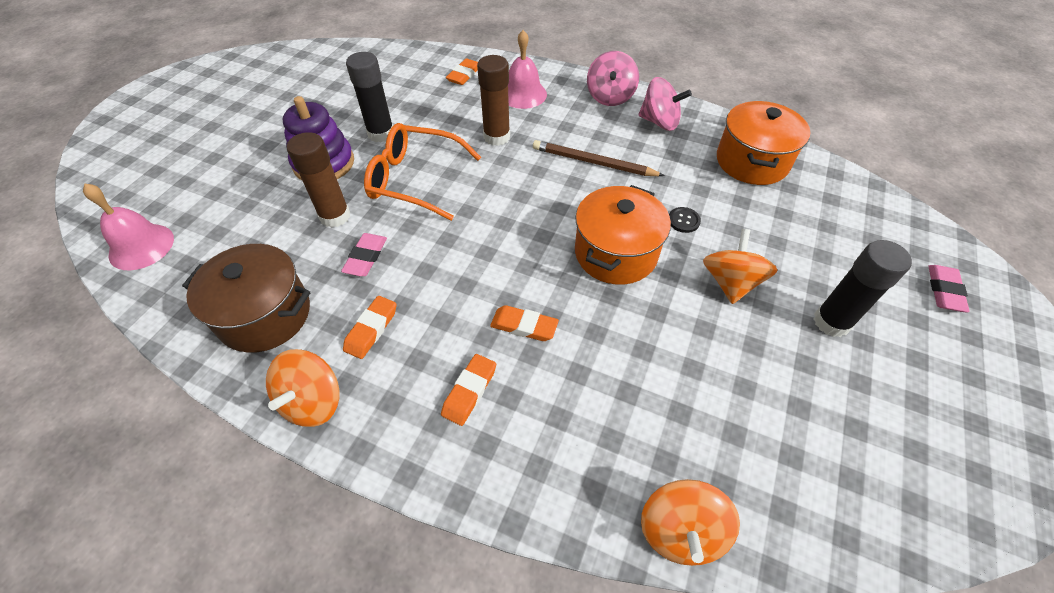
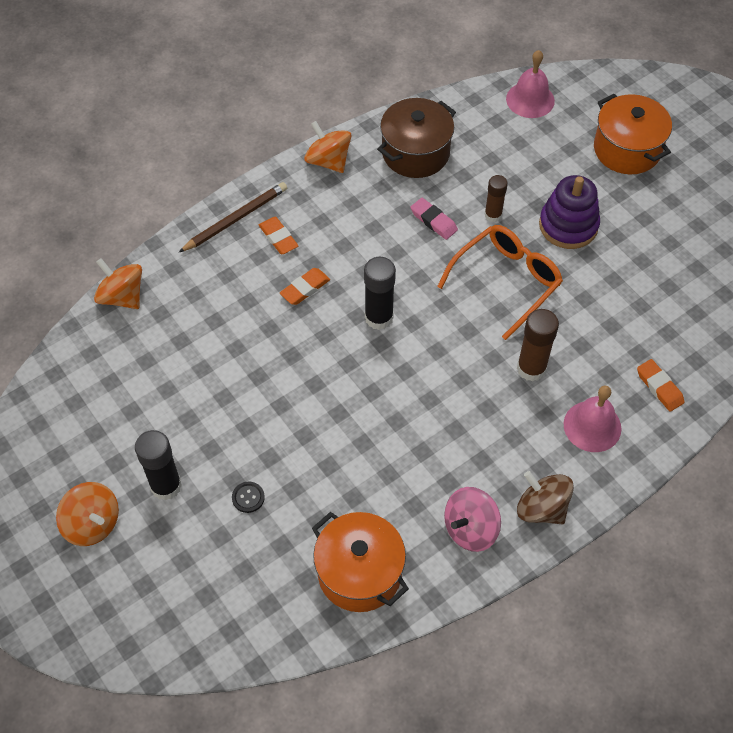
camera: 120 degrees right, 5 degrees up
(335, 216) = (493, 215): brown glue stick -> brown glue stick, size x0.65
(371, 329) = (363, 204): orange eraser -> none
(381, 134) = (590, 279): black glue stick -> black glue stick (379, 317)
(593, 162) = (445, 429): brown pencil -> brown pencil (235, 219)
(610, 96) = (541, 508): pink spinning top -> brown spinning top
(615, 253) = (329, 382): orange pot -> orange pot (627, 149)
(683, 221) = (328, 455): black button -> black button (248, 497)
(730, 282) = (246, 444): orange spinning top -> orange spinning top (92, 524)
(944, 291) = (125, 599): pink eraser -> none

